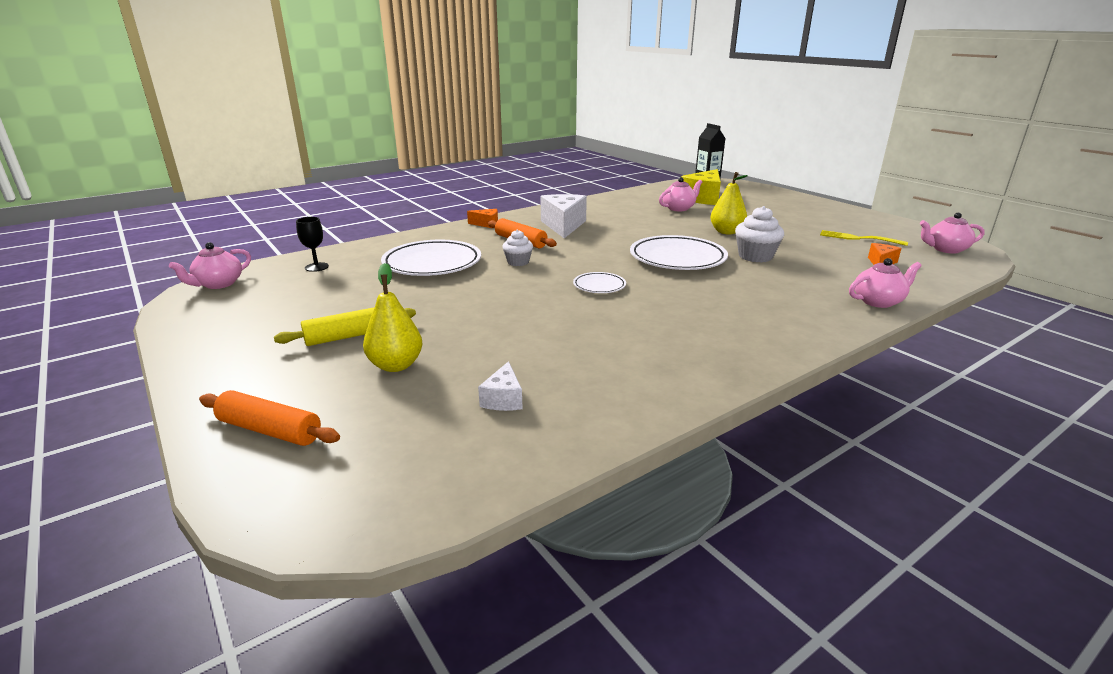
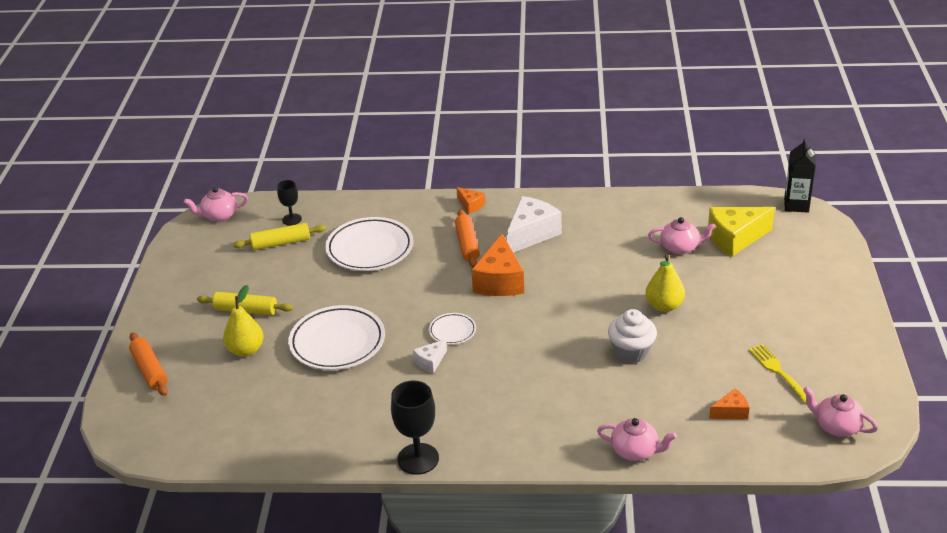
camera: 40 degrees right, 10 degrees up
(325, 283) = (281, 243): none -> yellow rolling pin
(503, 399) = (271, 407): white cheese -> white cheese (430, 362)
(518, 262) = (431, 274): white cupcake -> none
(585, 251) = (500, 281): none -> orange cheese
(677, 258) = (560, 324): white plate -> white plate (337, 342)
(736, 375) = (418, 459): none -> black goblet

